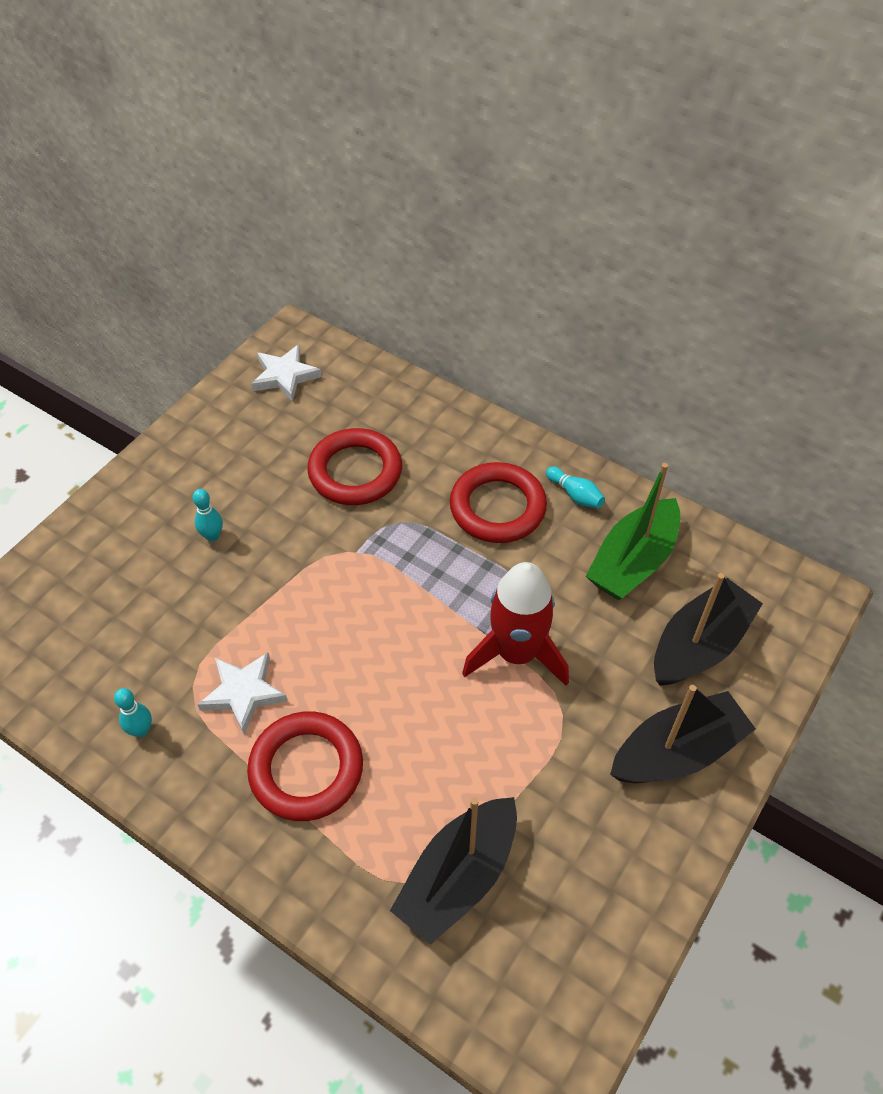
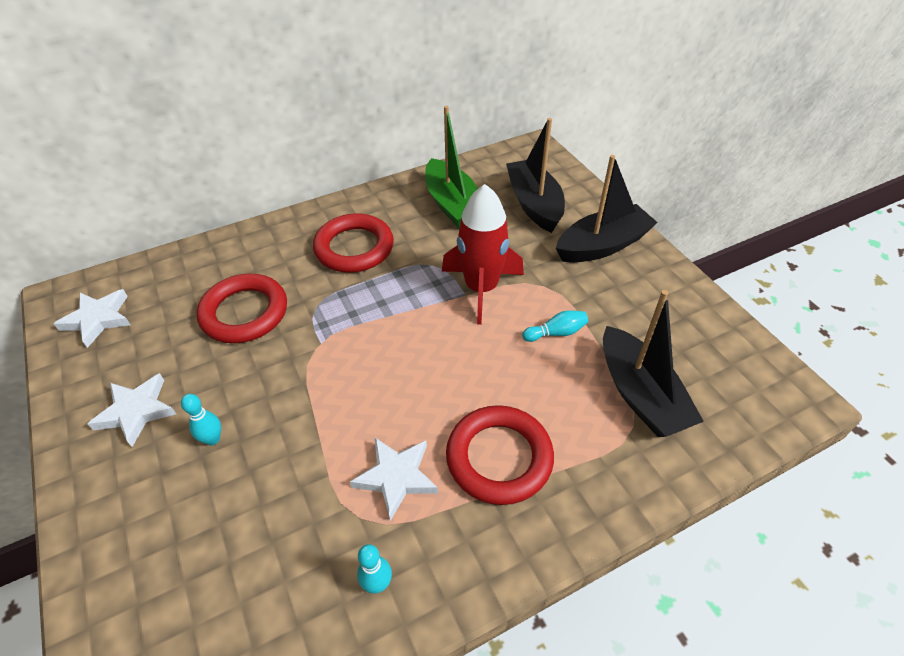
camera: 60 degrees left, 5 degrees down
(211, 467) = (136, 411): none -> white star
(575, 495) = (379, 207): turquoise bowling pin -> turquoise bowling pin (556, 333)
(677, 752) = (602, 245): black boat -> black boat turned 60 degrees clockwise

